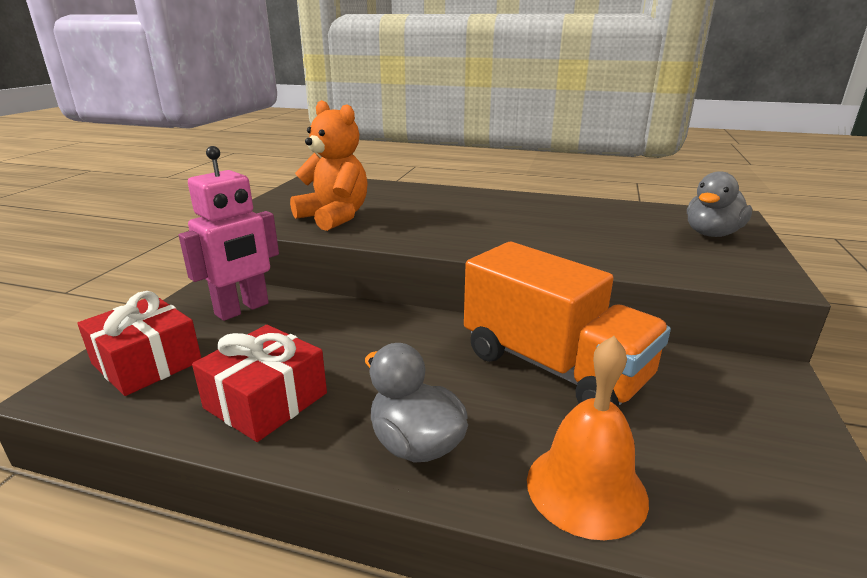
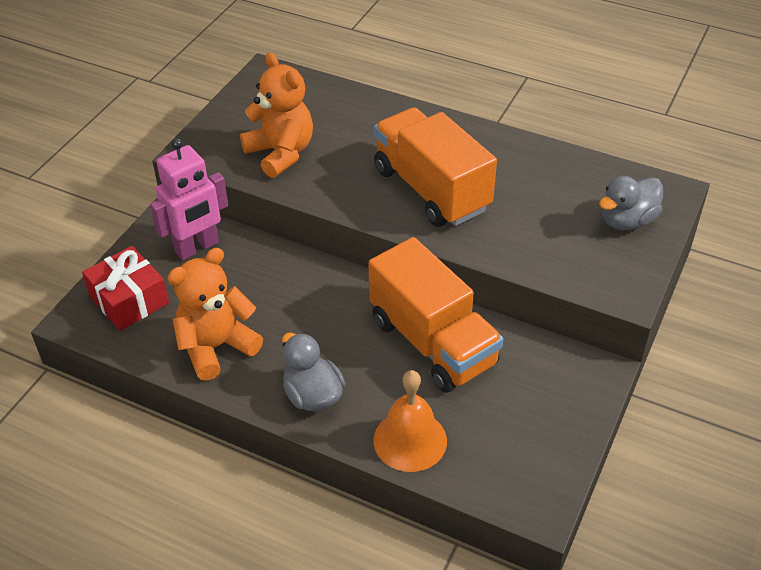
camera: 10 degrees right, 20 degrees up
(266, 400) = (216, 347): red gift -> orange teddy bear
(500, 228) = (431, 189): none -> orange truck

